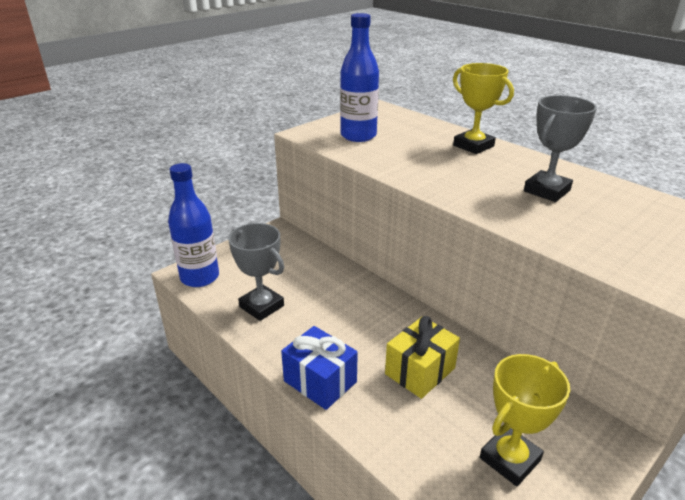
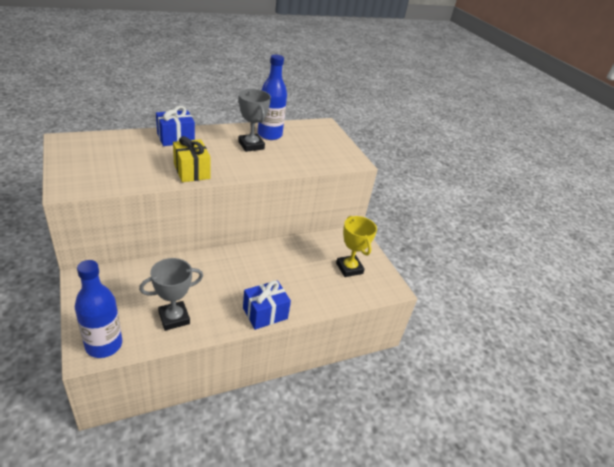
camera: 75 degrees left, 5 degrees up
(358, 136) = (105, 169): blue bottle -> blue bottle (269, 135)
(420, 371) = (282, 271): yellow gift -> yellow gift (192, 171)
(473, 146) = (176, 138): yellow trophy -> blue gift

